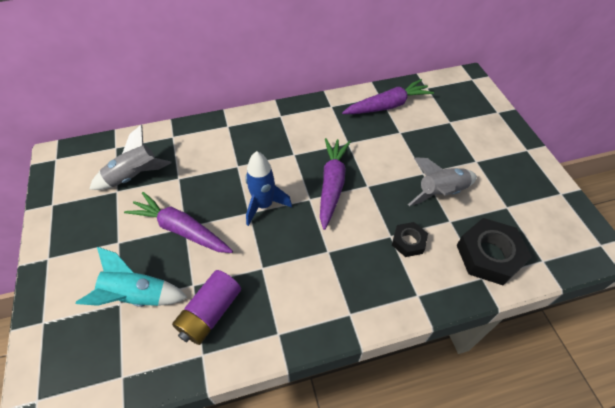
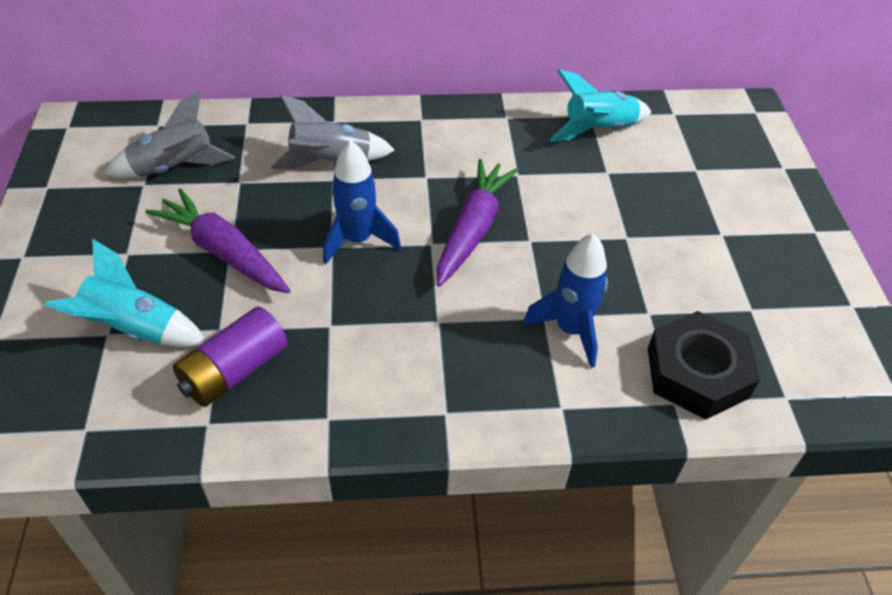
camera: 10 degrees right, 5 degrees down
(387, 106) = (598, 130): purple carrot -> turquoise rocket
(408, 242) = (570, 330): black nut -> blue rocket
(440, 193) = (646, 270): grey rocket -> grey rocket (331, 162)

